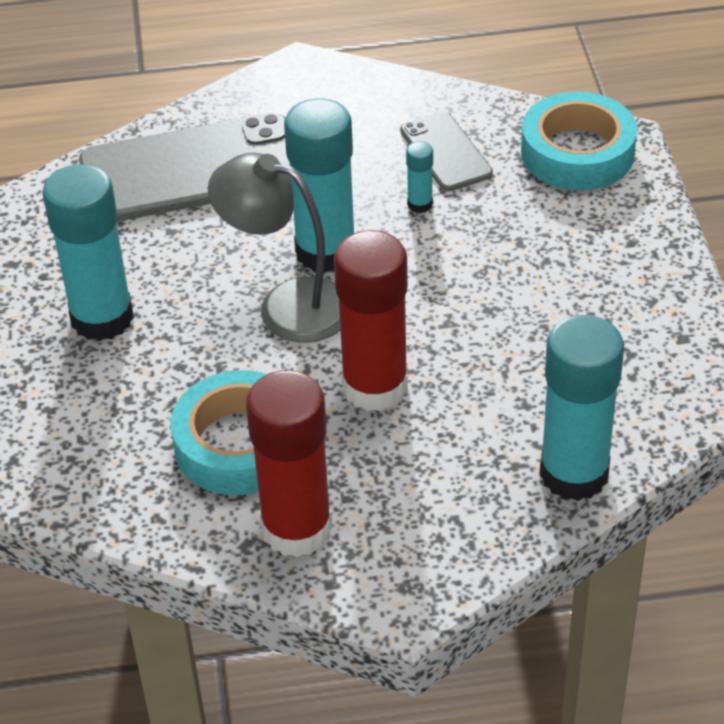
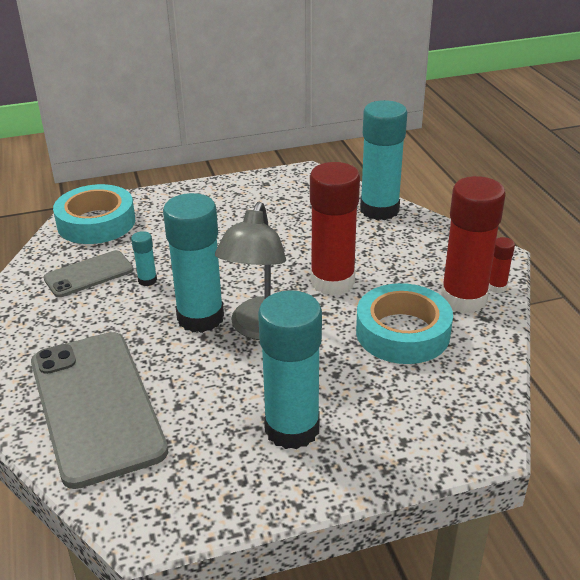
camera: 100 degrees left, 10 degrees down
(317, 578) = (496, 287): none -> red glue stick

